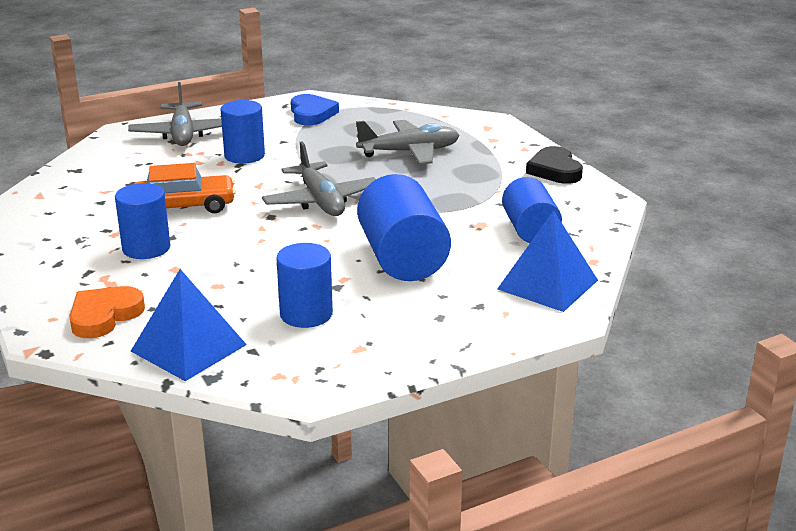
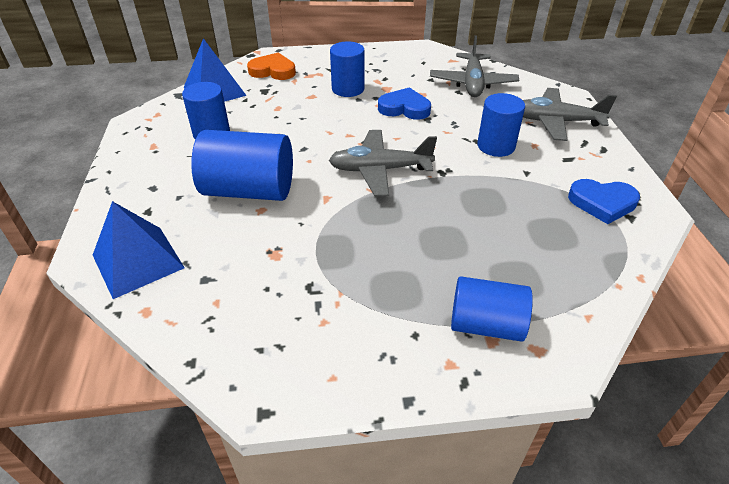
camera: 110 degrees right, 15 degrees up
(104, 316) = (273, 71): orange heart -> orange heart turned 45 degrees counterclockwise
(185, 206) = (404, 108): orange car -> blue heart
(409, 152) = (472, 251): grey plane -> grey plane (472, 83)
(530, 230) = (238, 286): blue cylinder -> blue cylinder (486, 325)
(555, 170) = (369, 370): black heart -> none

